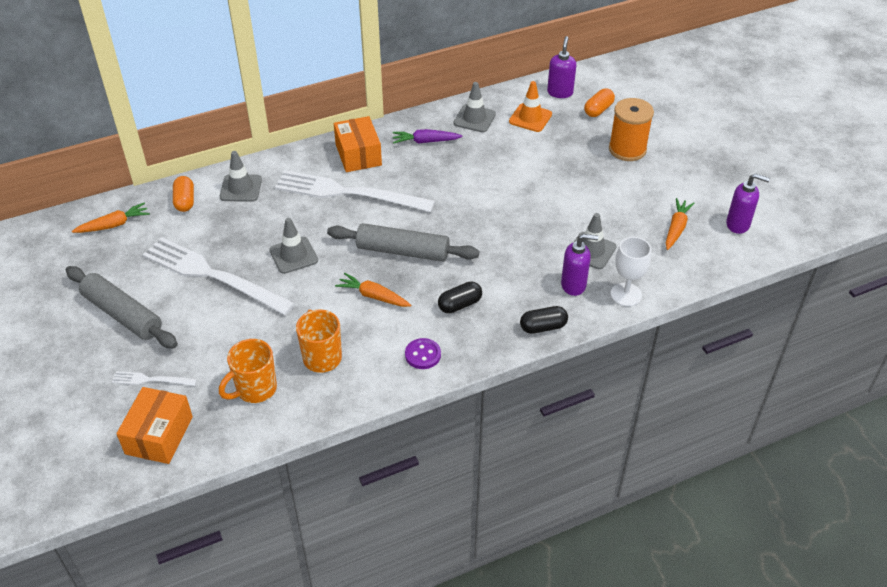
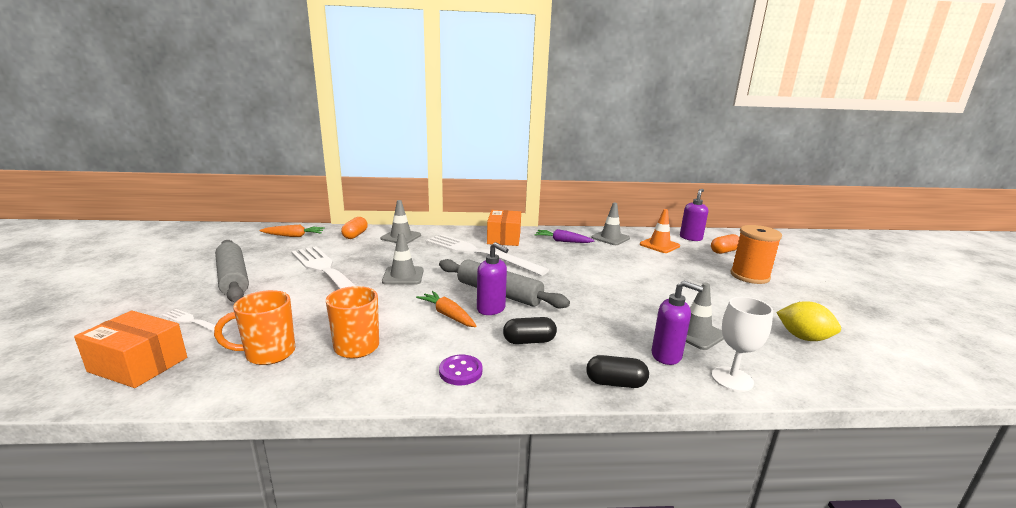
camera: 20 degrees right, 25 degrees down
(159, 435) = (138, 364): orange box -> orange box turned 75 degrees clockwise
(676, 228) = (803, 337): orange carrot -> yellow lemon
(738, 224) = (886, 351): purple soap dispenser -> purple soap dispenser (491, 309)

